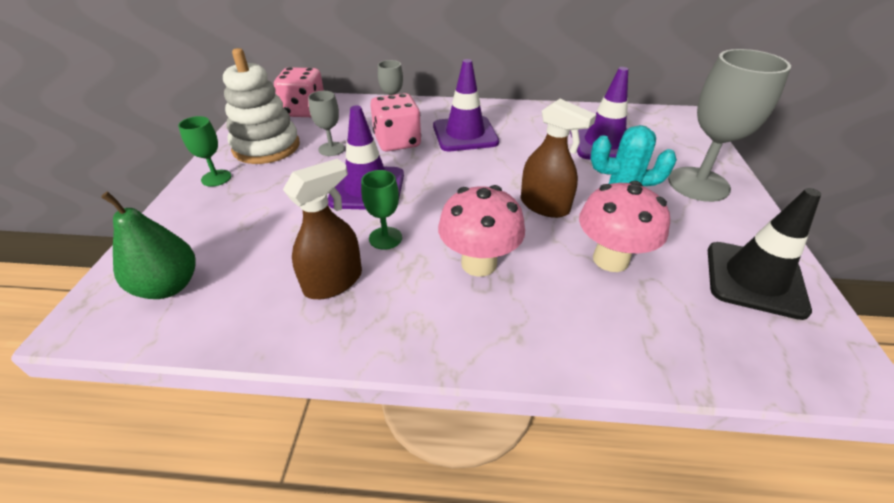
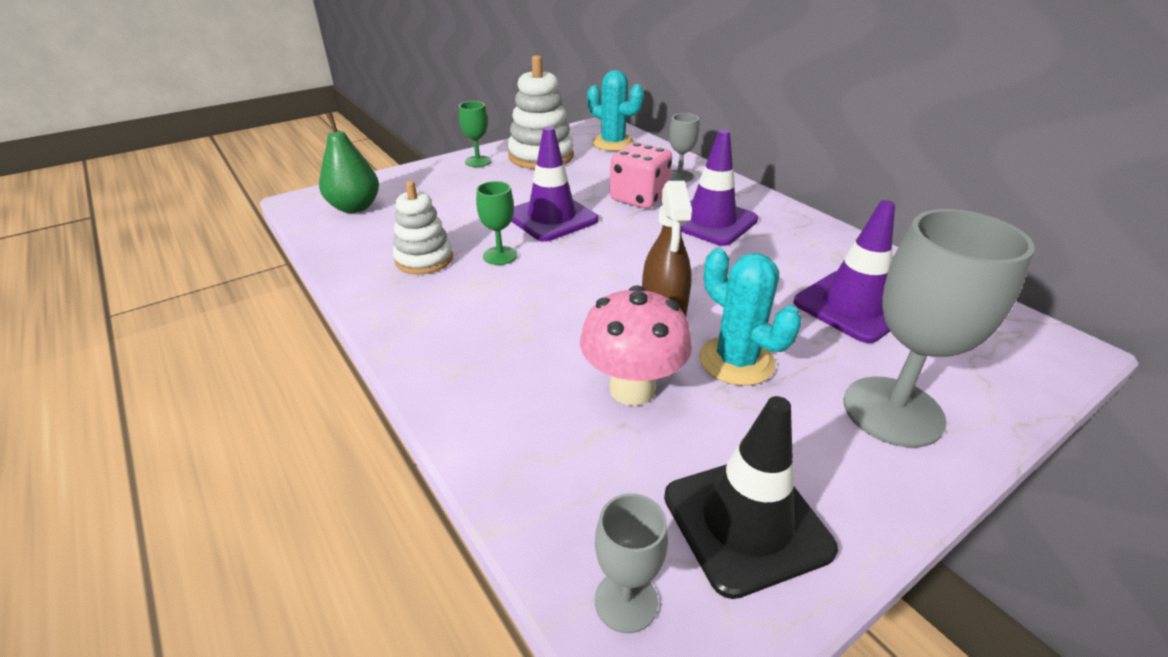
camera: 50 degrees right, 5 degrees down
(304, 111) = (613, 143): pink dice -> turquoise cactus
(331, 149) = (580, 179): grey goblet -> grey goblet (626, 601)
(333, 281) = (424, 259): brown spray bottle -> white stacking toy
(479, 263) = (525, 313): pink mushroom -> none

